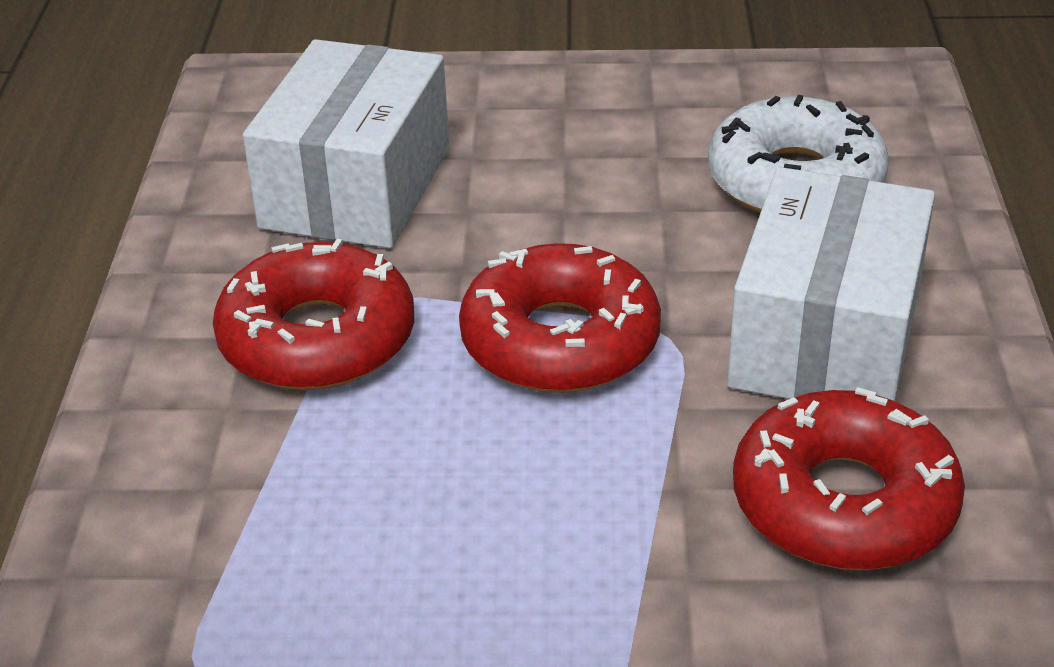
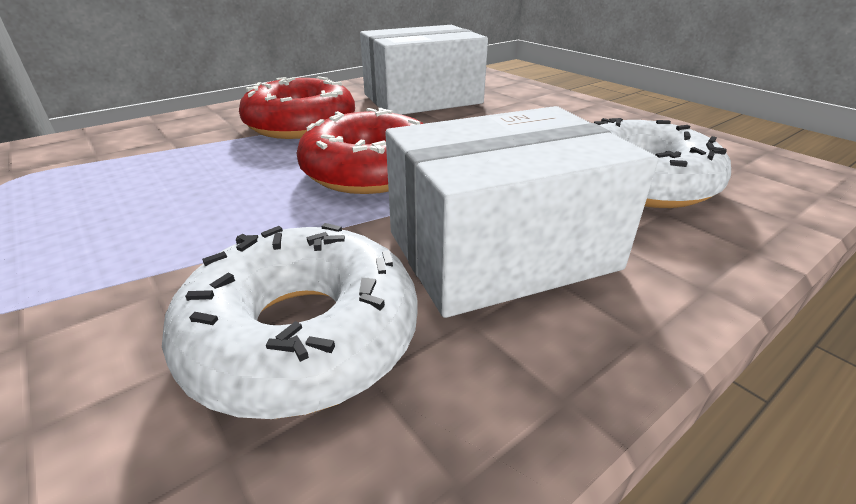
camera: 50 degrees right, 5 degrees down
(843, 503) = (302, 336): red donut -> white donut

